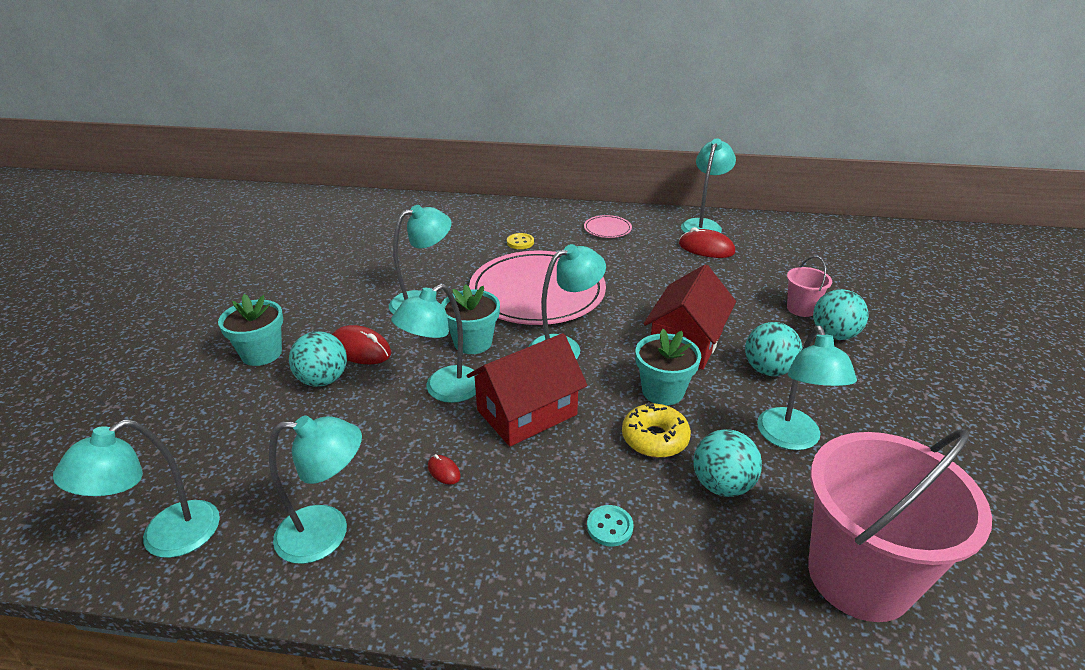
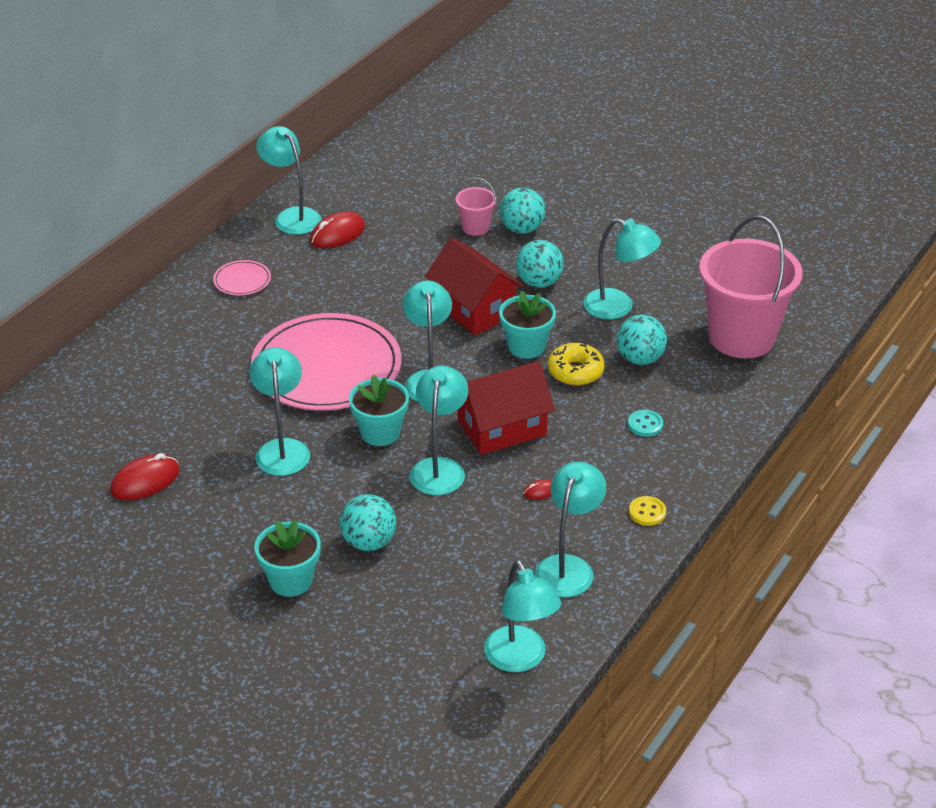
camera: 65 degrees left, 5 degrees up
(360, 349) = (336, 509): red mouse -> red mouse (145, 481)
(444, 390) = (439, 468): turquoise lamp -> turquoise lamp turned 150 degrees counterclockwise
(520, 242) = (217, 349): yellow button -> yellow button (647, 512)
(527, 412) = (501, 428): red house -> red house turned 75 degrees clockwise

